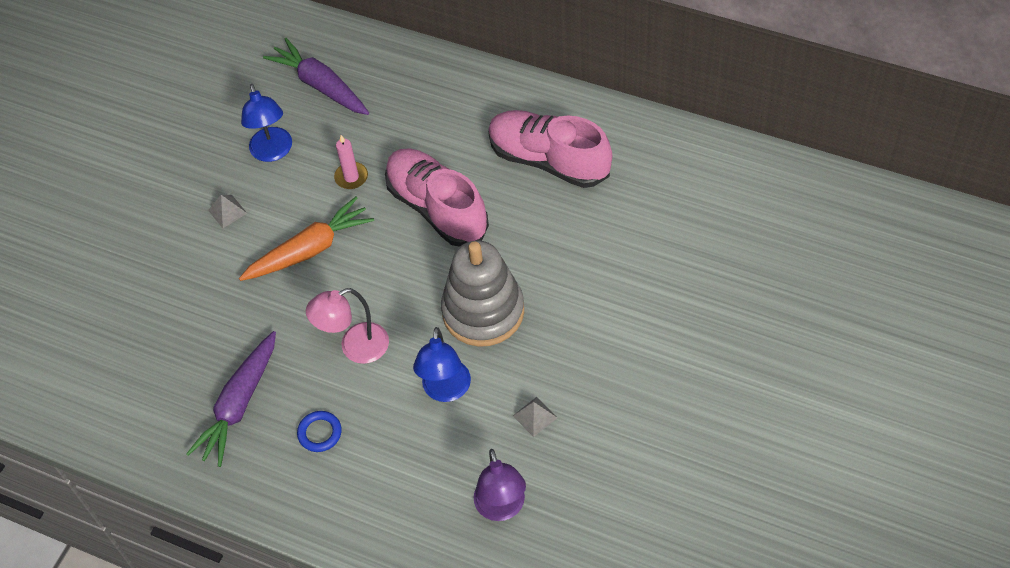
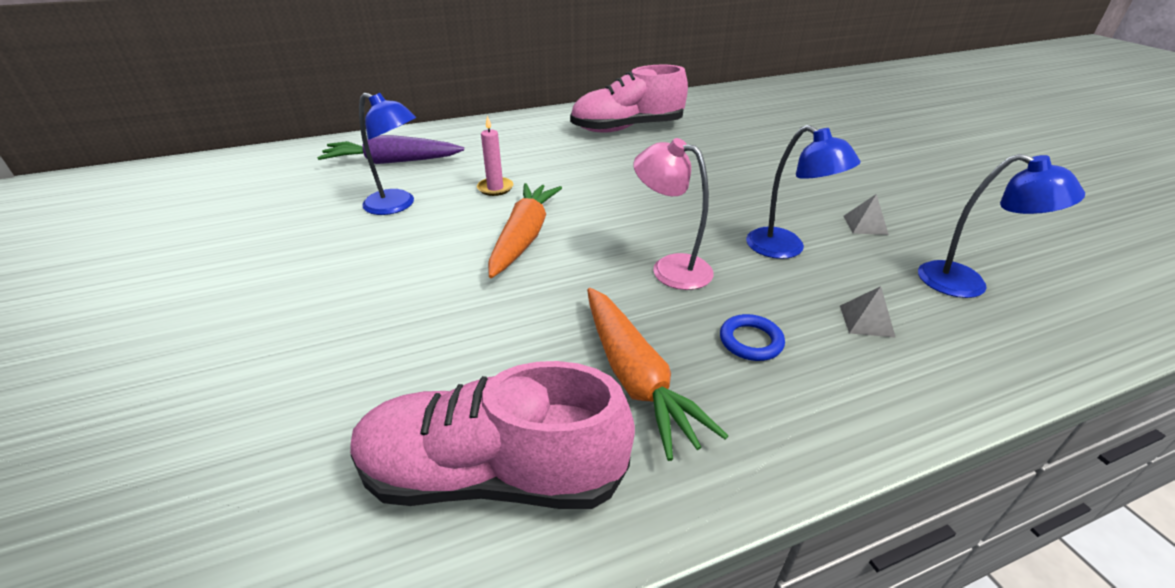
camera: 50 degrees left, 20 degrees down
(227, 211) = (399, 255): grey pyramid -> grey pyramid (866, 321)
(239, 405) = (635, 377): purple carrot -> orange carrot
(355, 348) = (670, 268): pink lamp -> pink lamp turned 105 degrees clockwise
(437, 207) = (592, 173): pink shoe -> pink shoe (492, 475)
(483, 311) = (722, 199): grey stacking toy -> none
(501, 508) = (966, 284): purple lamp -> blue lamp

